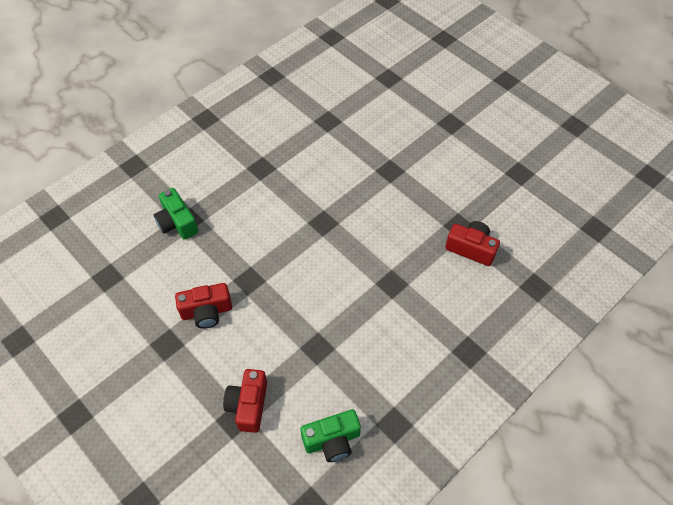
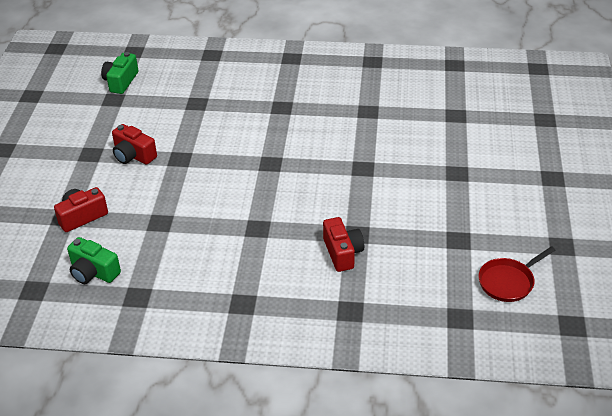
camera: 50 degrees right, 15 degrees down
(177, 223) = (188, 100): green camera -> green camera (121, 81)
(584, 177) = (508, 282): none -> red pan

